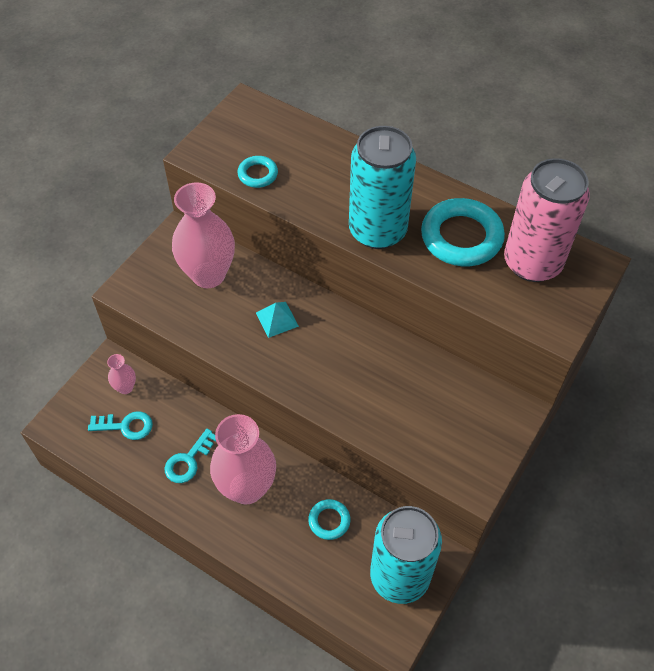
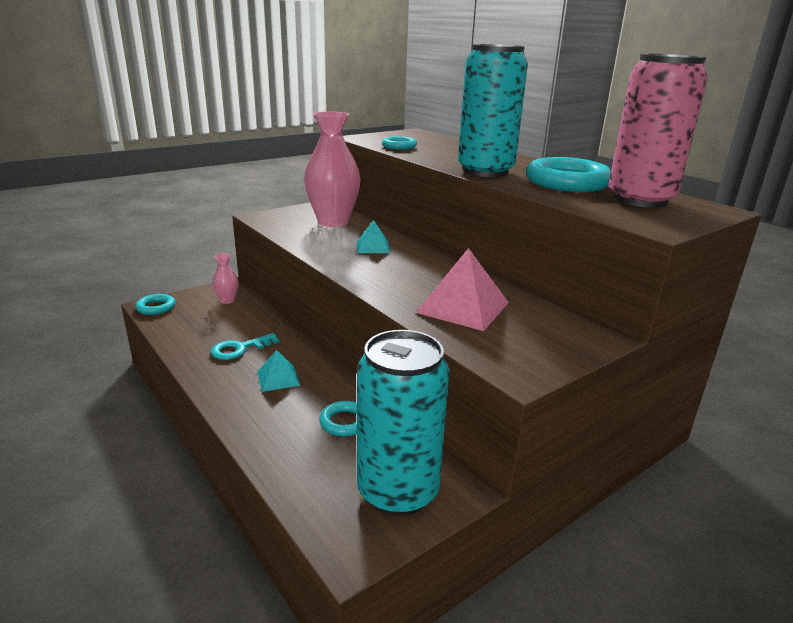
camera: 20 degrees right, 30 degrees down
(62, 426) = (156, 307): none -> turquoise ring
(126, 426) = (206, 319): turquoise key -> none
(247, 488) = (278, 378): pink vase -> turquoise pyramid
(402, 405) = (462, 307): none -> pink pyramid

